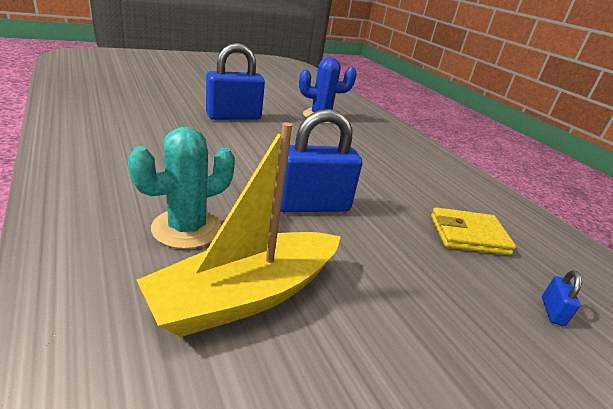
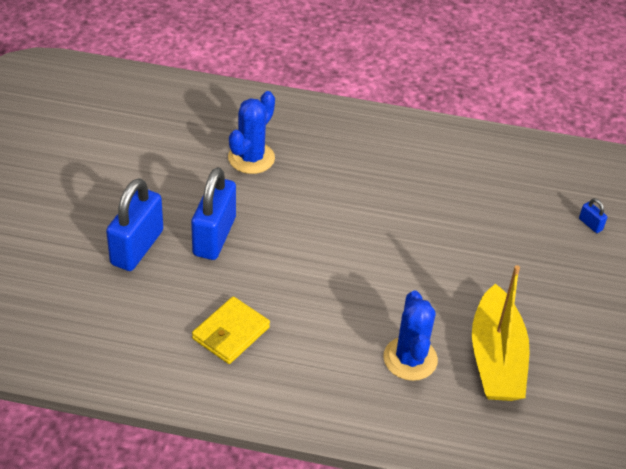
camera: 50 degrees left, 15 degrees up
(187, 228) = (410, 359): turquoise cactus -> blue cactus
(312, 205) = (420, 271): blue padlock -> blue padlock (137, 247)
(468, 235) = (506, 203): yellow wallet -> yellow wallet (231, 333)

